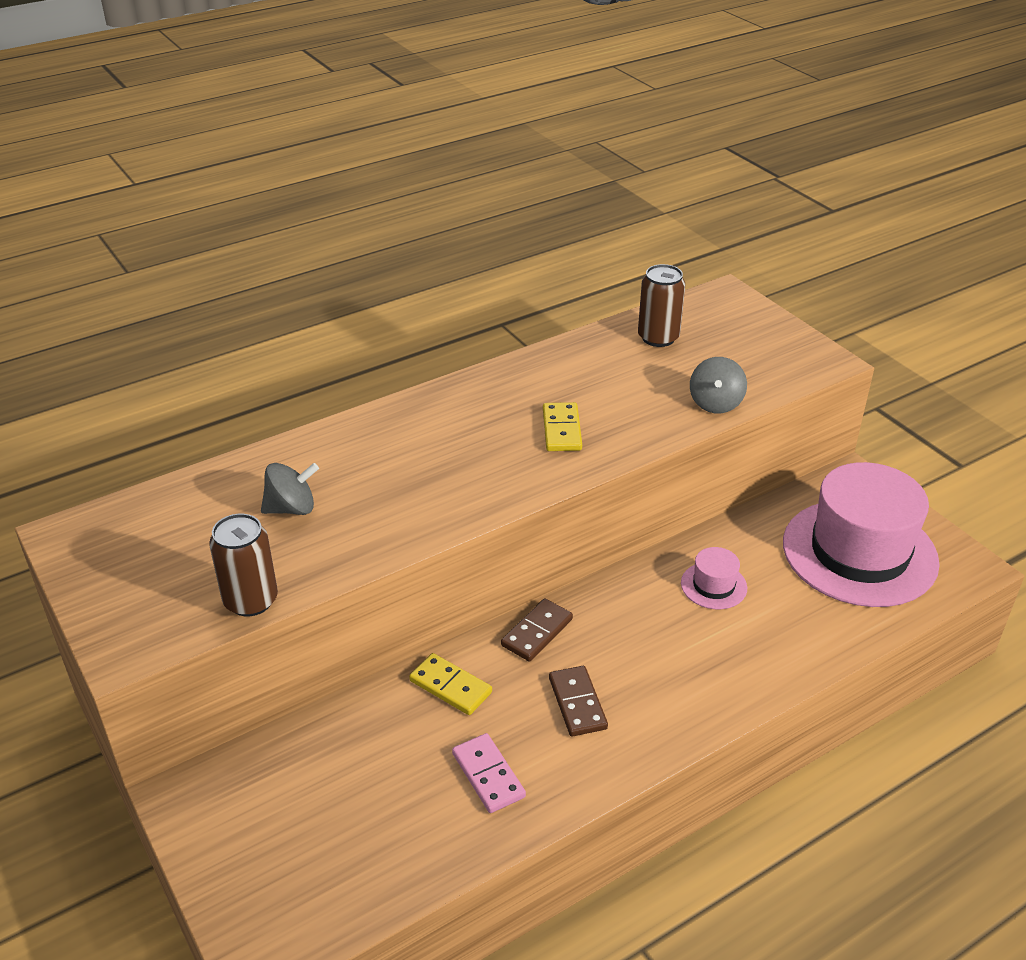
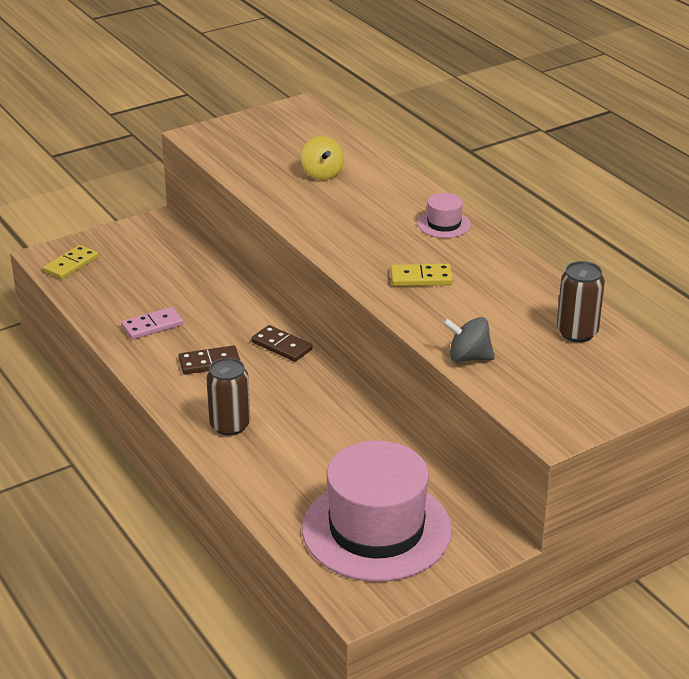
camera: 90 degrees right, 5 degrees down
(251, 600) = (232, 167): brown can -> brown can (230, 425)
(291, 508) = (322, 174): grey spinning top -> yellow spinning top
(450, 686) = (231, 310): yellow domino -> yellow domino (71, 264)
(713, 585) = (332, 436): pink hat -> pink hat (444, 224)

